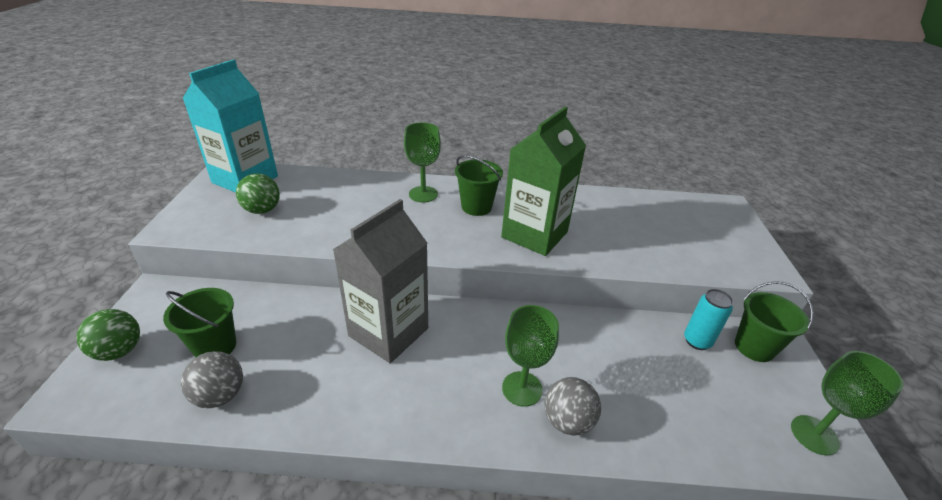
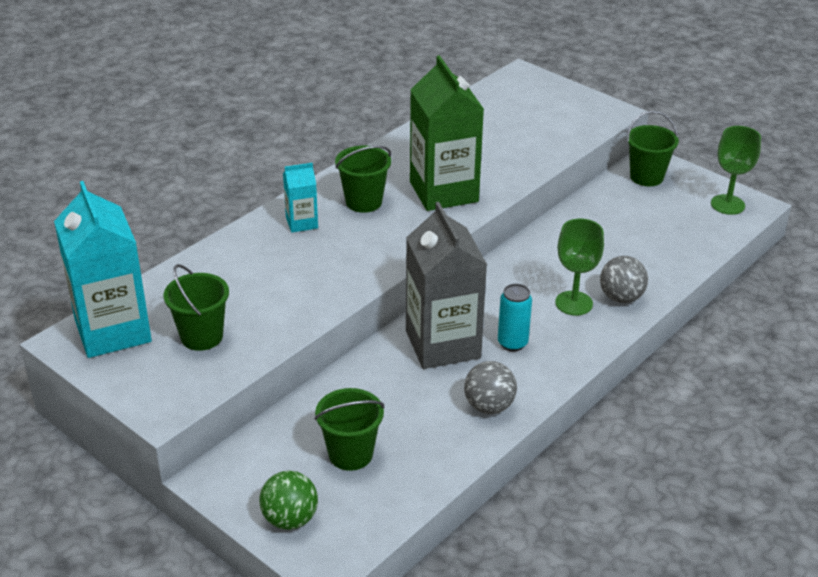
camera: 50 degrees left, 0 degrees up
(220, 395) = (419, 465): grey ball -> grey ball (489, 406)
(262, 210) = (201, 336): green ball -> green bucket
(423, 194) = (302, 223): green goblet -> turquoise carton
(697, 341) = (616, 197): turquoise can -> turquoise can (512, 343)

